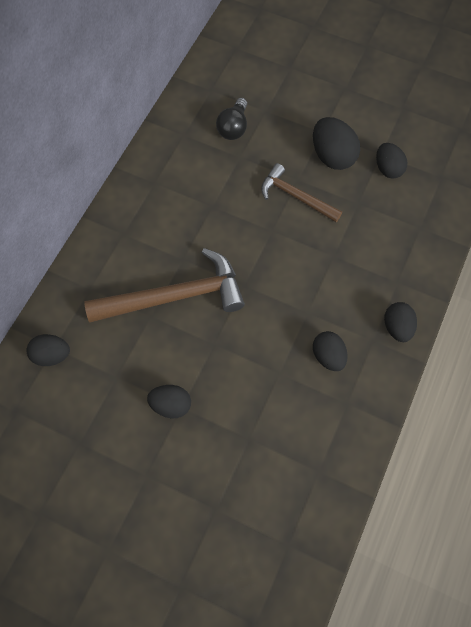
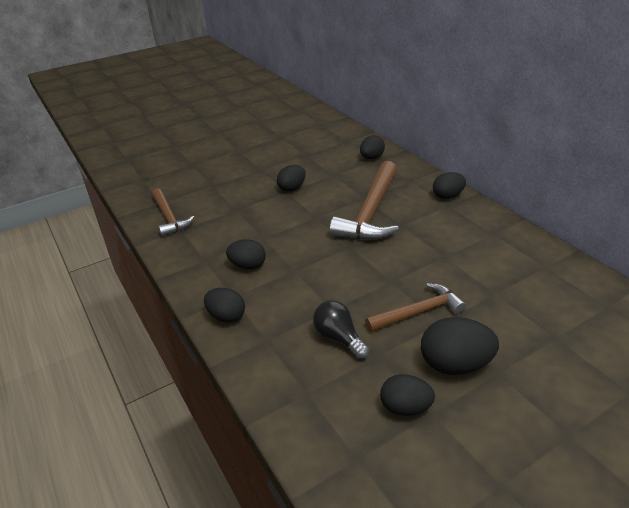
camera: 125 degrees right, 30 degrees down
(105, 240) = (447, 196): none -> black egg
(233, 128) = (539, 303): black light bulb -> black light bulb (338, 338)
(308, 504) = (169, 217): none -> brown hammer

